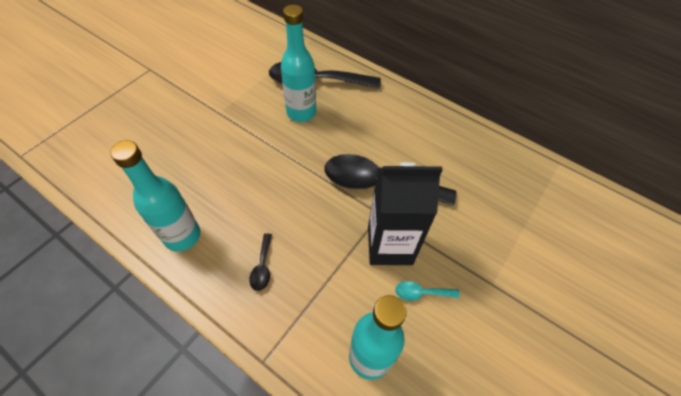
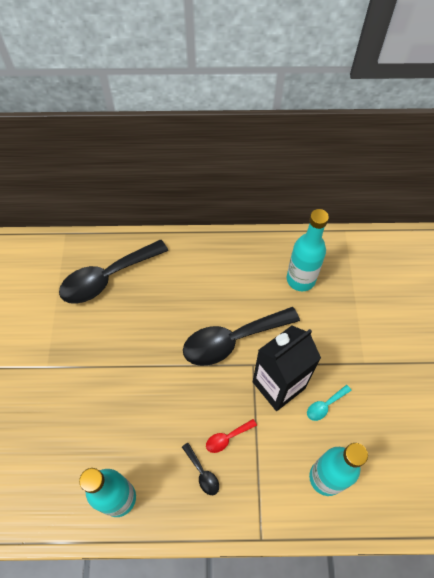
camera: 35 degrees left, 5 degrees up
(301, 112) = (120, 317): turquoise bottle -> turquoise bottle (300, 279)
(307, 255) = (227, 438): none -> red spoon

